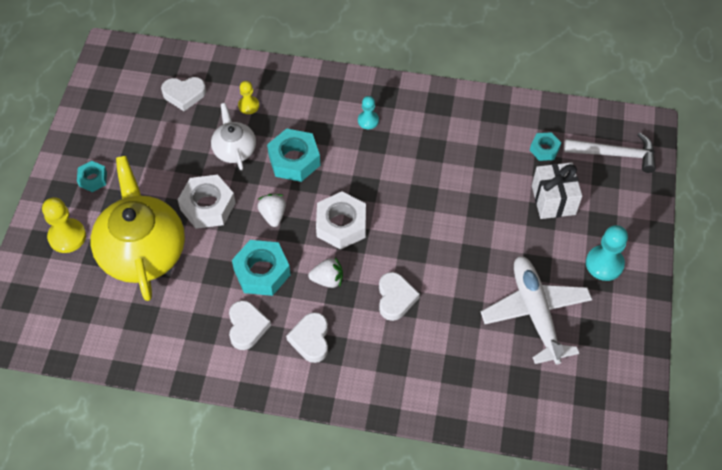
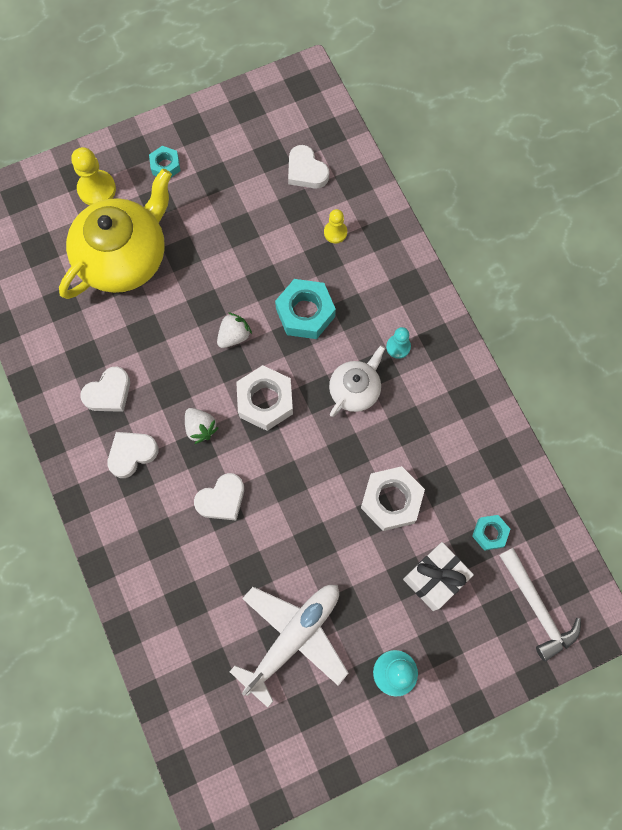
camera: 55 degrees right, 15 degrees up
(208, 206) = (204, 276): white nut -> white nut (391, 500)
(234, 149) = (279, 255): white teapot -> white teapot (355, 389)
(262, 272) = (170, 367): turquoise nut -> none

